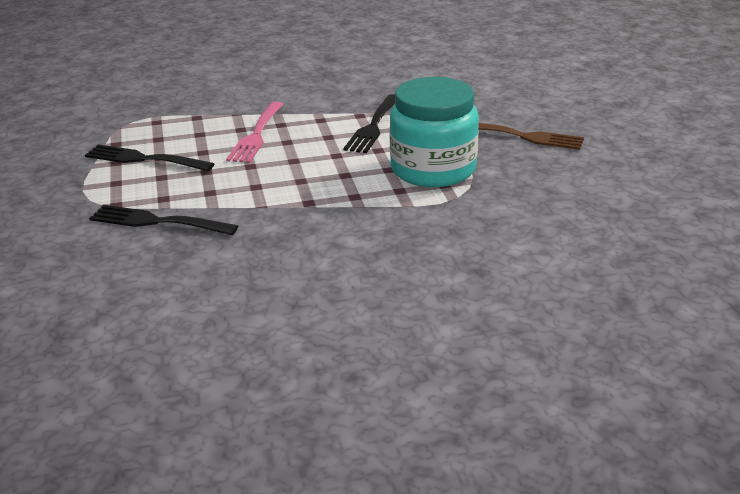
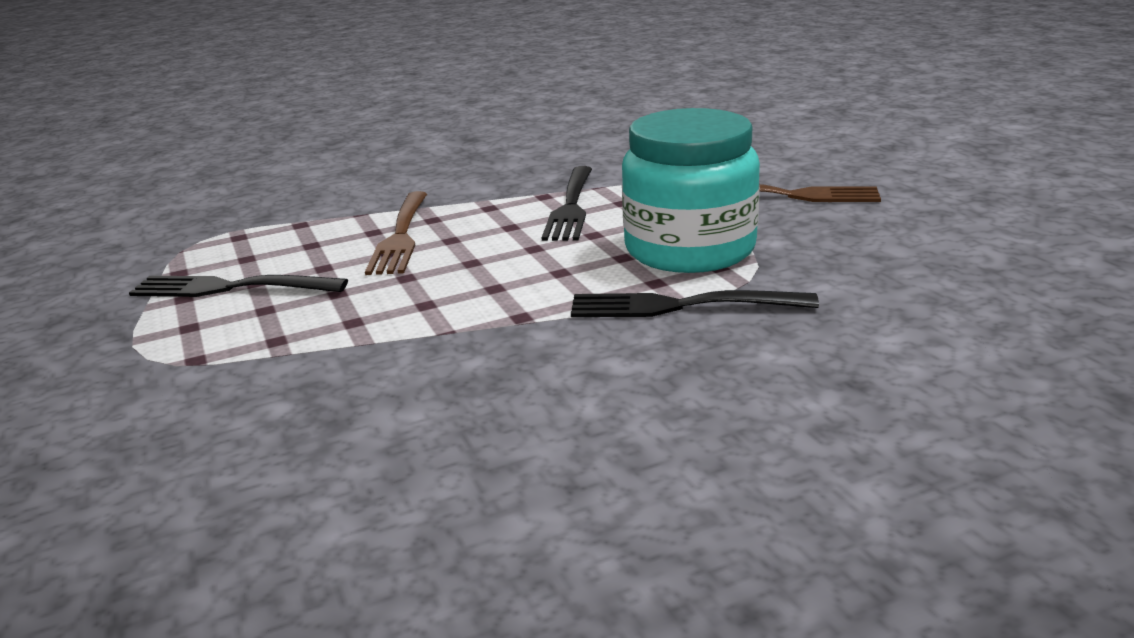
camera: 10 degrees left, 5 degrees down
(159, 222) = (278, 377): black fork -> black fork (682, 306)
(256, 134) = (400, 235): pink fork -> brown fork

